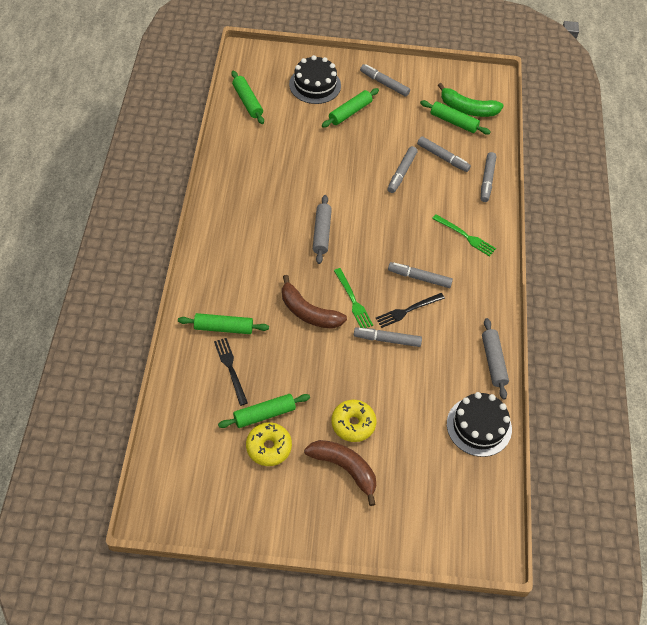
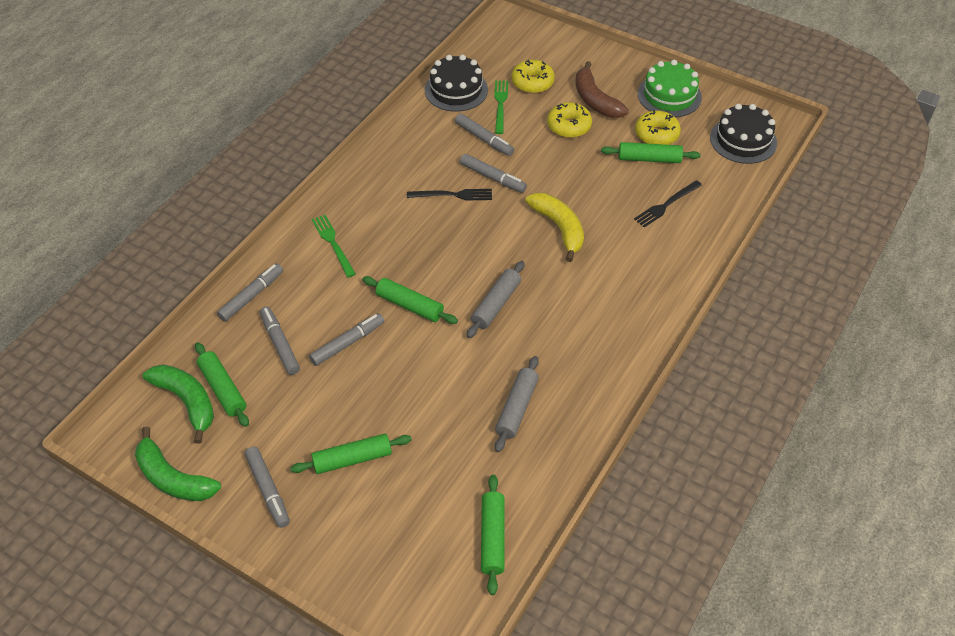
camera: 150 degrees left, 5 degrees down
(223, 328) = (659, 243): green rolling pin -> green rolling pin (410, 305)
(231, 369) = (666, 205): black fork -> black fork turned 45 degrees clockwise
(275, 507) = (669, 95): none -> green cake
(308, 312) = (559, 228): brown banana -> yellow banana
(315, 85) = (372, 529): black cake -> black cake (743, 140)
(353, 300) = (504, 223): green fork -> green fork (500, 105)
(415, 467) = (532, 83): none -> yellow donut
(419, 278) = (418, 220): grey marker -> grey marker (484, 139)
(439, 72) = (173, 478): none -> green banana
(493, 361) = (403, 128): grey rolling pin -> grey rolling pin (517, 408)

